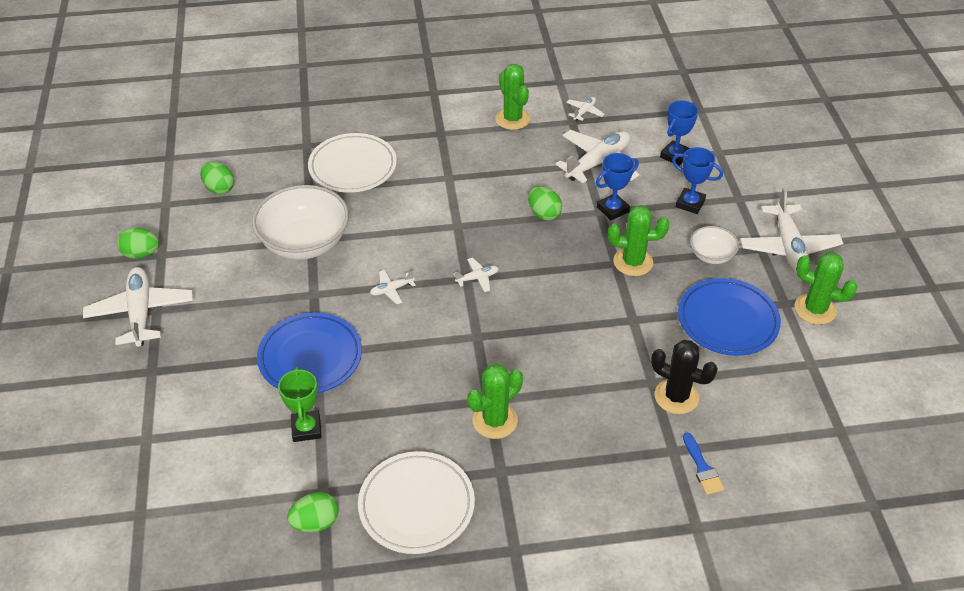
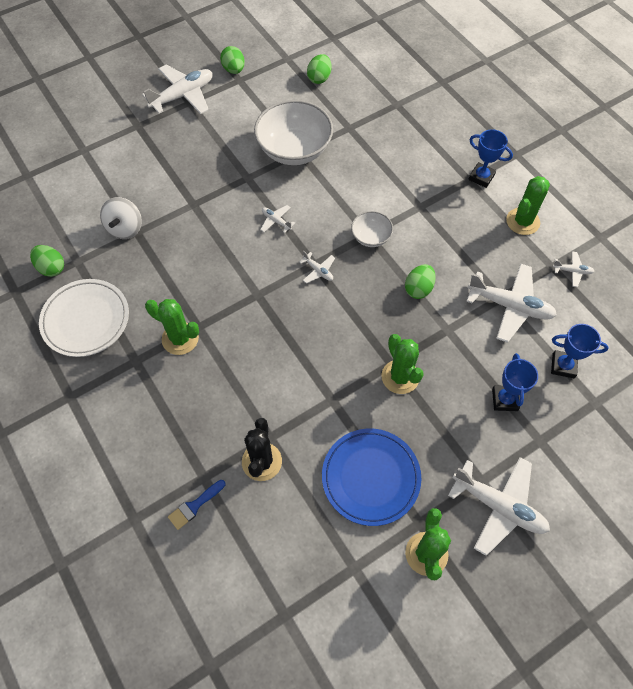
camera: 65 degrees right, 15 degrees up
(306, 429) = (125, 228): green trophy -> white spinning top
(310, 357) = (188, 202): blue plate -> none
(353, 167) = (391, 142): white plate -> none
(612, 209) = (456, 338): blue trophy -> blue trophy (481, 177)
(711, 255) = (446, 439): white bowl -> white bowl (371, 237)
(788, 247) = (498, 506): white plane -> white plane turned 120 degrees counterclockwise

